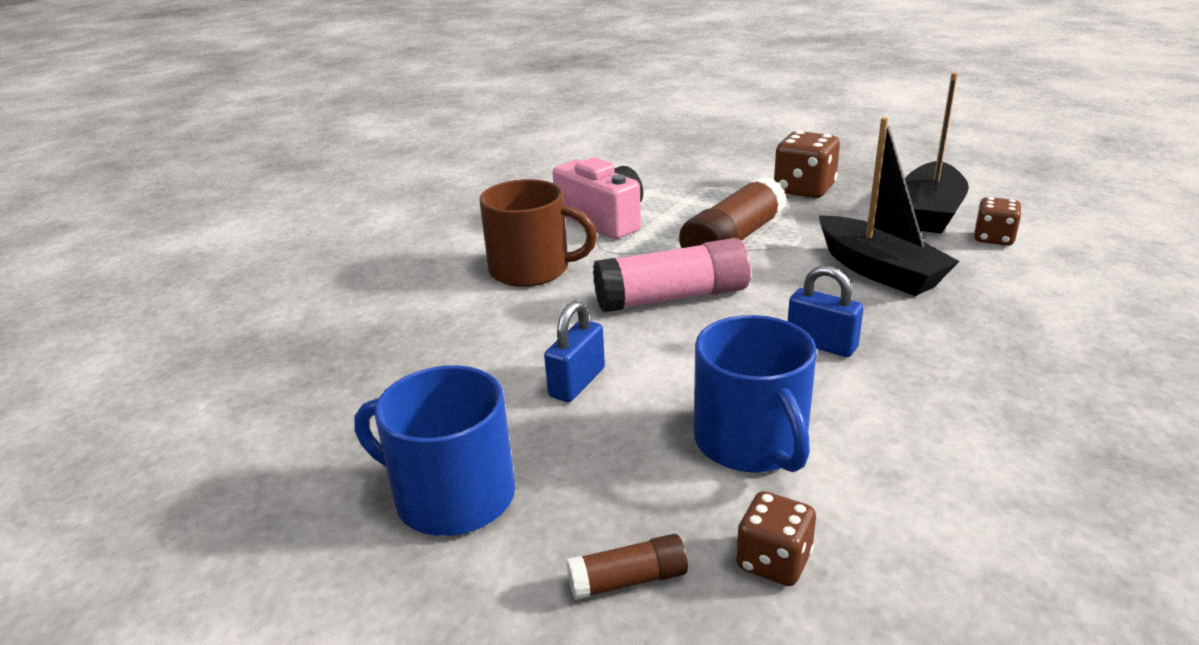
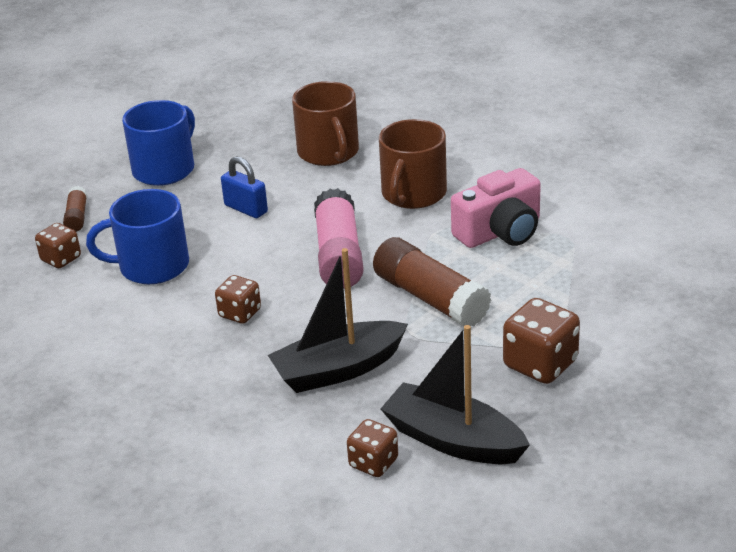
camera: 100 degrees right, 5 degrees up
(422, 338) = (329, 152): none -> brown mug
(821, 344) = (240, 313): blue padlock -> brown dice

